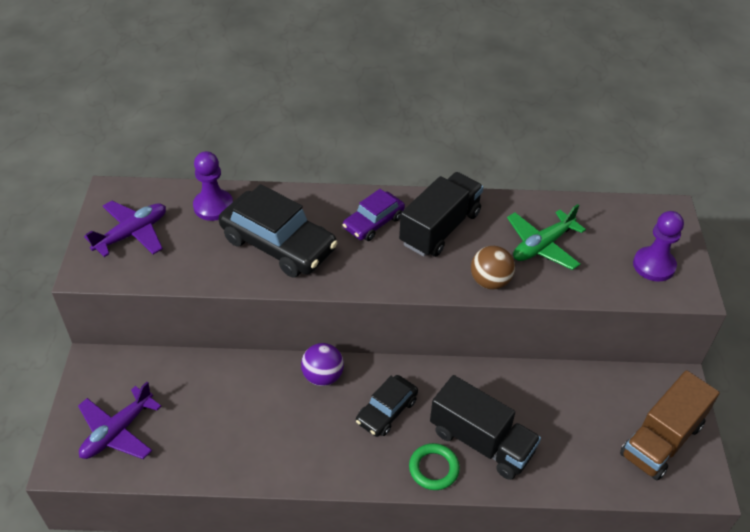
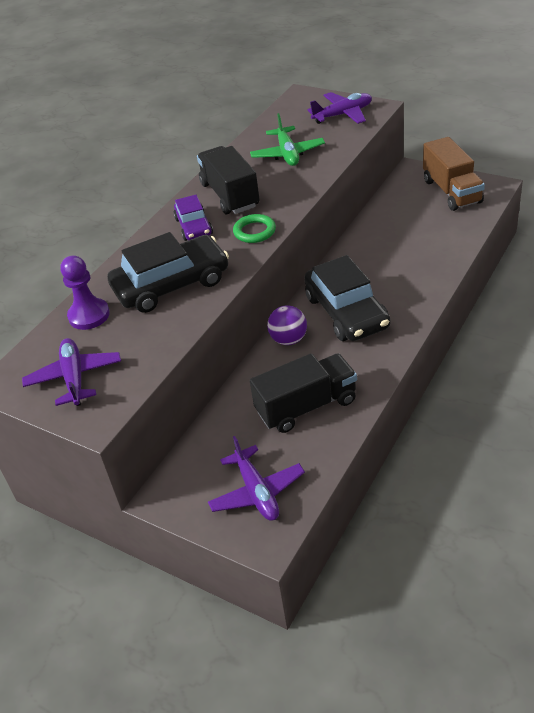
camera: 55 degrees left, 5 degrees down
(387, 411) = (346, 312): black car -> black car, size x1.76
(434, 468) = (413, 301): green ring -> green ring (254, 231)
(481, 441) = (404, 271): black truck -> black truck (306, 406)
(490, 281) = (302, 185): brown ball -> none
(654, 265) = (343, 115): purple pawn -> purple plane

